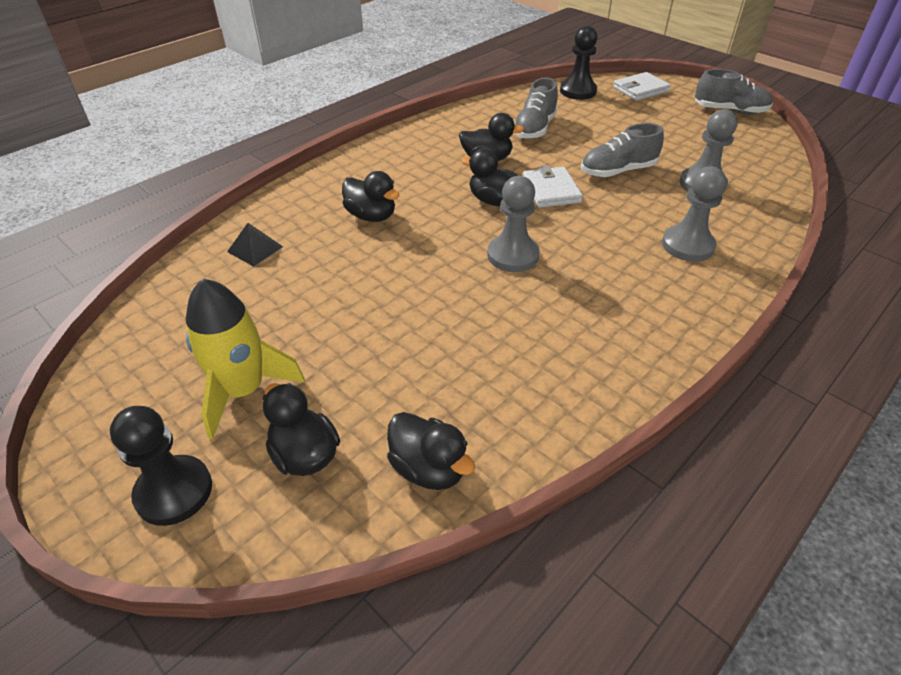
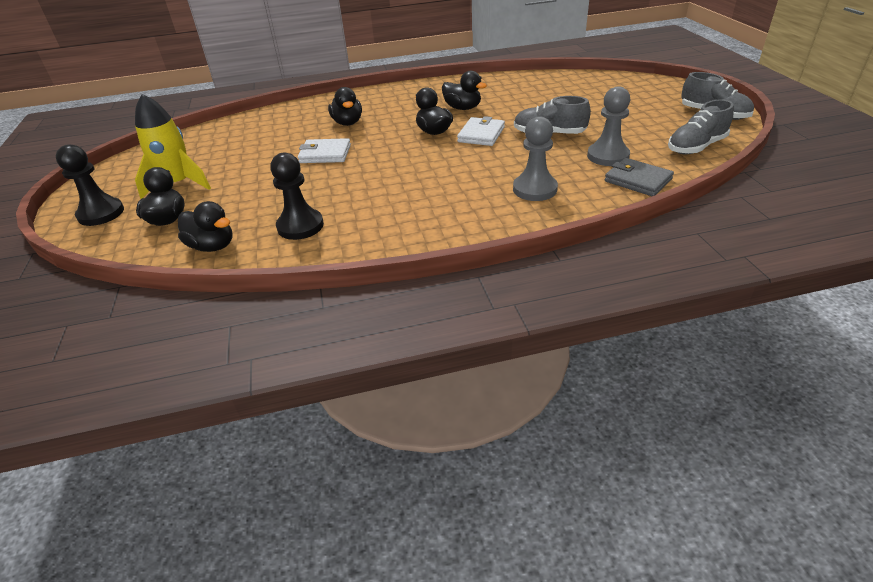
camera: 35 degrees right, 5 degrees down
(255, 249) = (266, 124): black pyramid -> none
(428, 468) = (212, 246): black duck -> black duck turned 45 degrees counterclockwise
(513, 255) = (402, 163): grey pawn -> none
(534, 128) = (523, 97): grey shoe -> grey shoe (696, 147)
(578, 91) = (593, 80): black pawn -> black pawn (300, 226)
(640, 89) = (650, 87): white wallet -> white wallet (325, 154)
(759, 205) = (637, 180): none -> grey wallet

